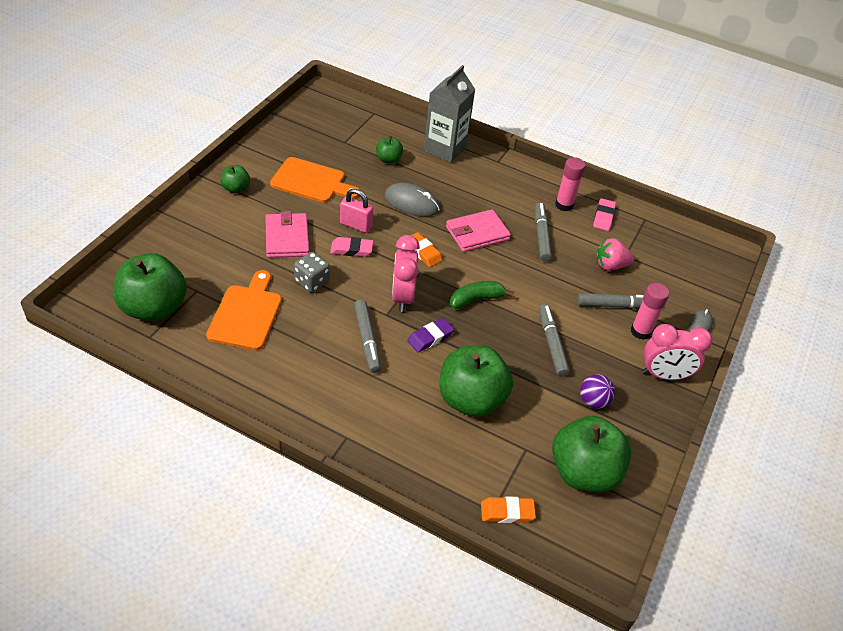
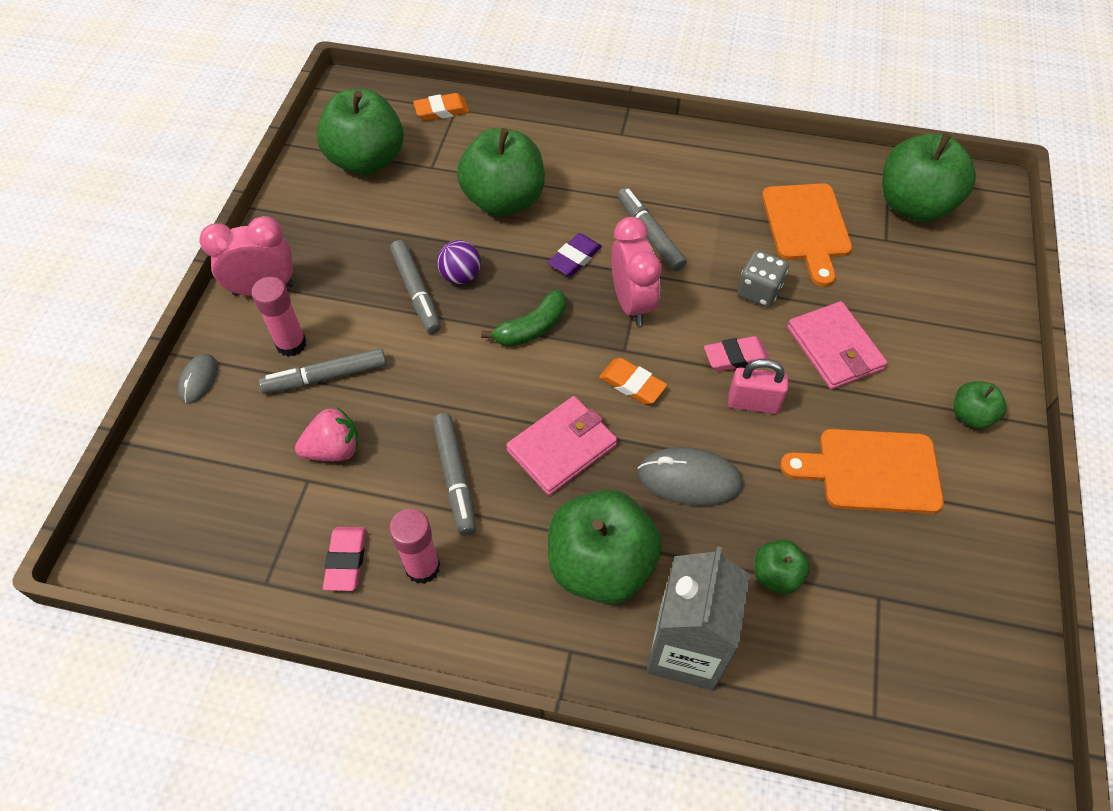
camera: 170 degrees right, 10 degrees up
(473, 184) = (600, 565): none -> green apple
(593, 401) = (358, 234): purple ball -> purple ball (460, 276)

